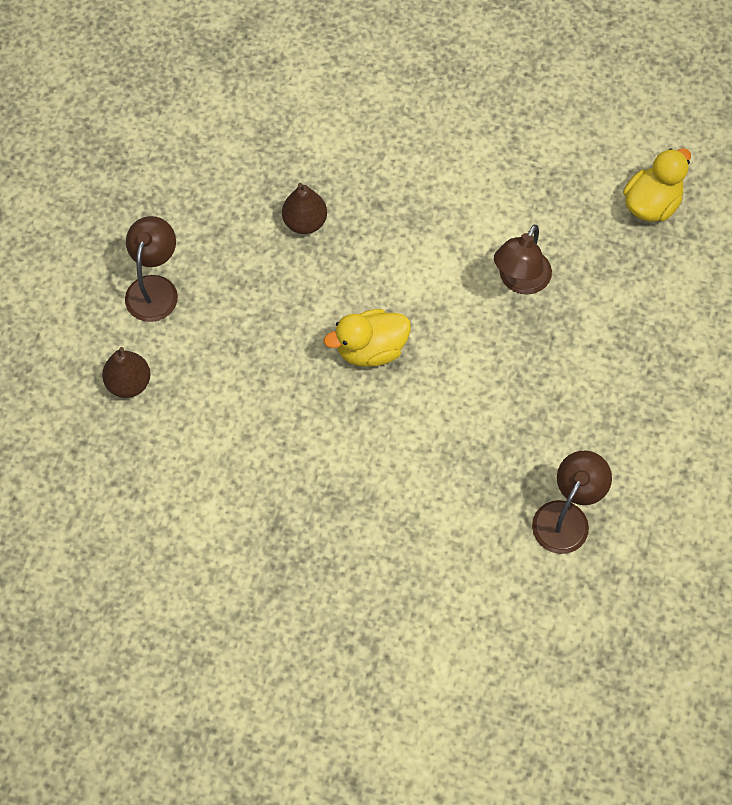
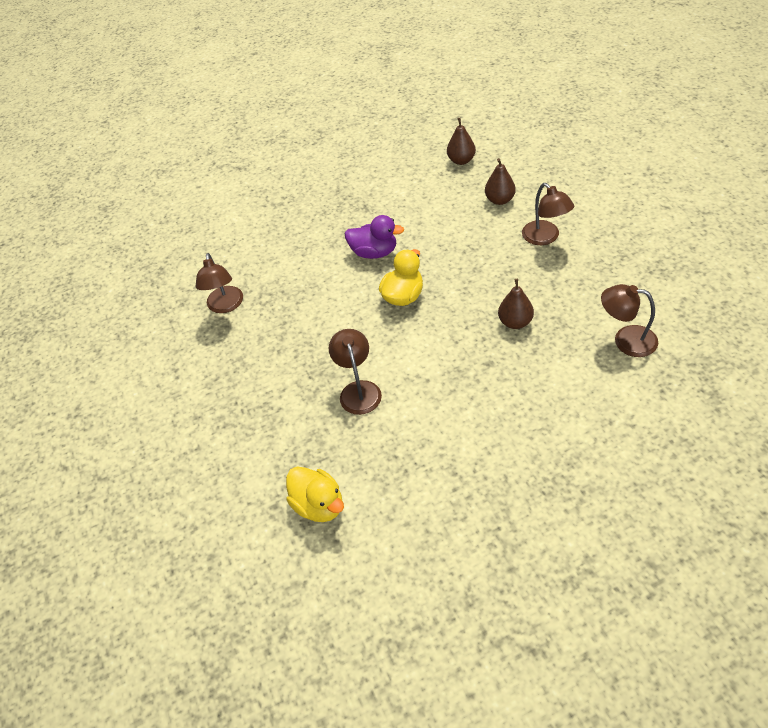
camera: 145 degrees right, 15 degrees down
(88, 491) = (461, 160): none -> brown pear
(239, 122) = (626, 340): none -> brown lamp
(338, 439) = (374, 252): none -> purple duck
(651, 204) = (319, 505): yellow duck -> yellow duck turned 45 degrees counterclockwise

